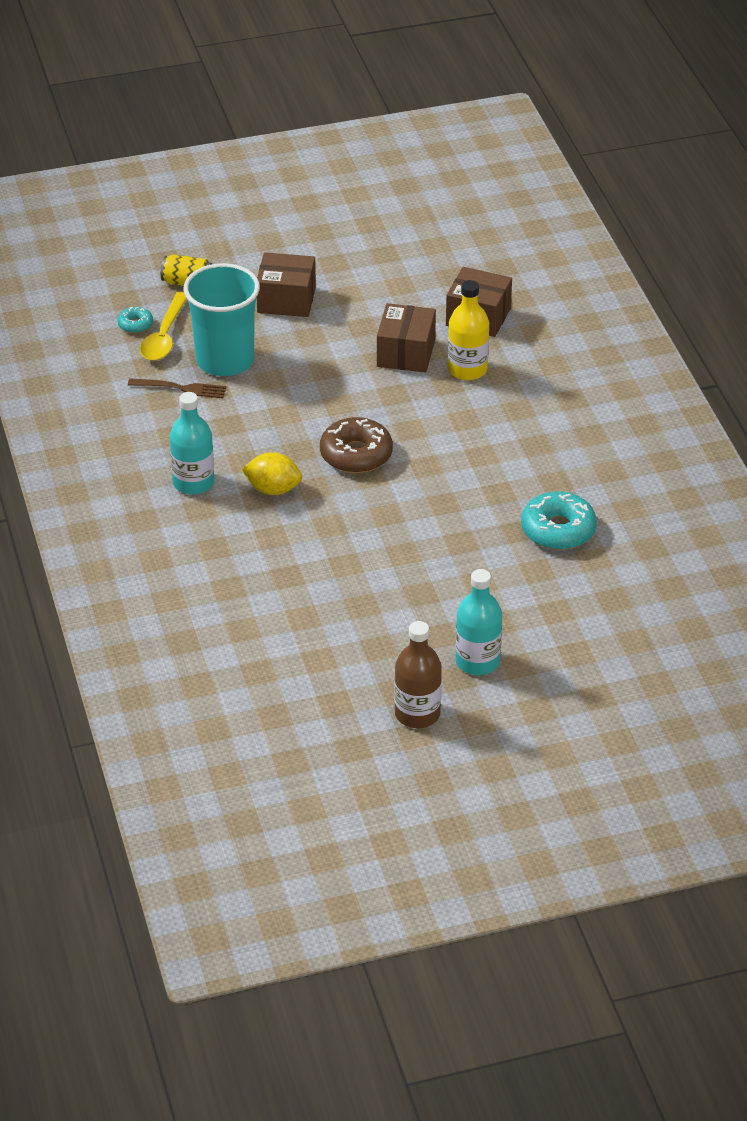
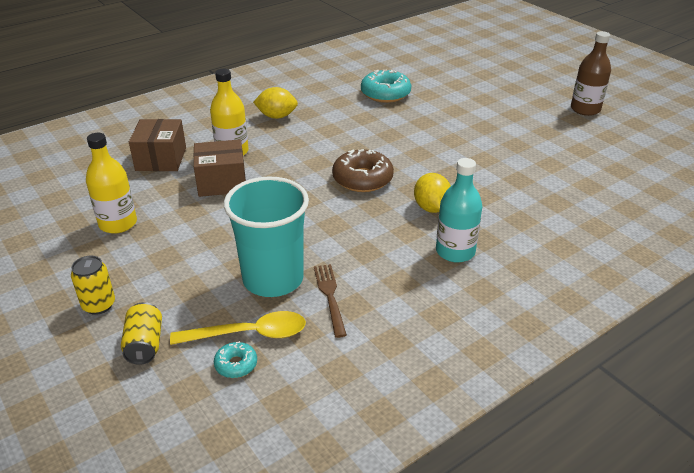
camera: 110 degrees left, 5 degrees down
(250, 263) = (99, 305): none -> yellow can
(286, 300) = (161, 264): brown box -> none
(366, 280) = (118, 223): none -> yellow bottle
(477, 661) = (522, 99): turquoise bottle -> none
(538, 418) = (276, 116): none -> yellow lemon

